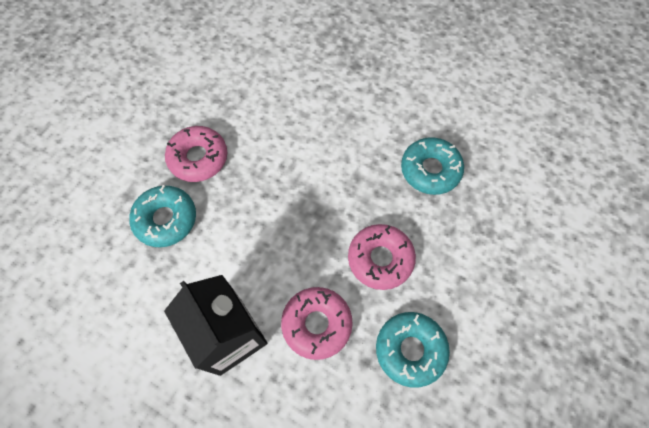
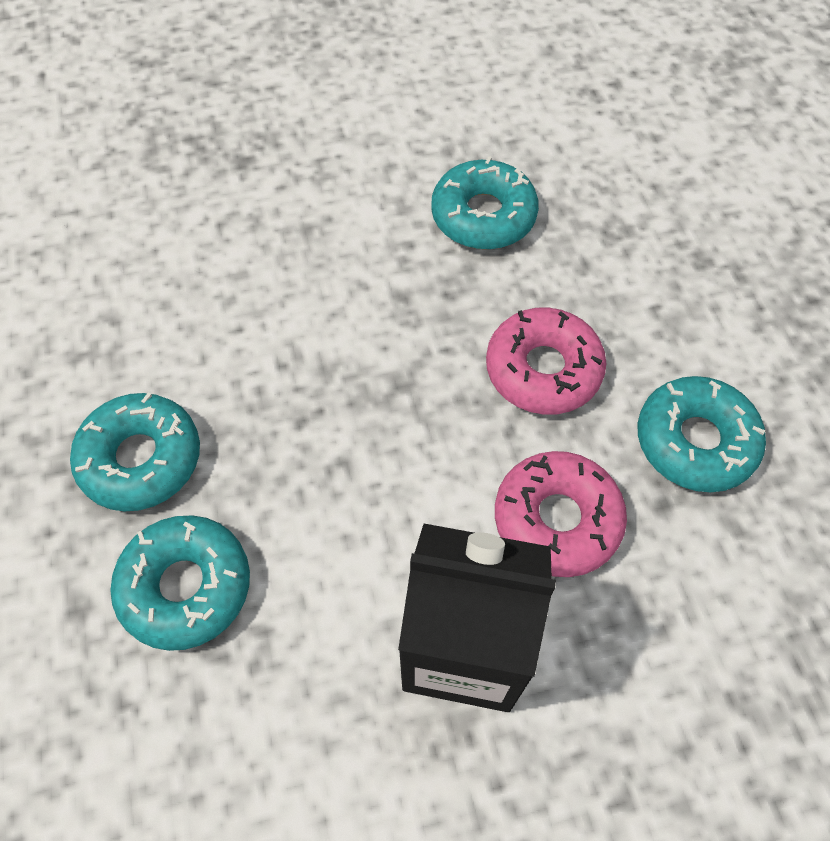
camera: 45 degrees left, 5 degrees down
(198, 158) = (141, 459): pink donut -> turquoise donut

